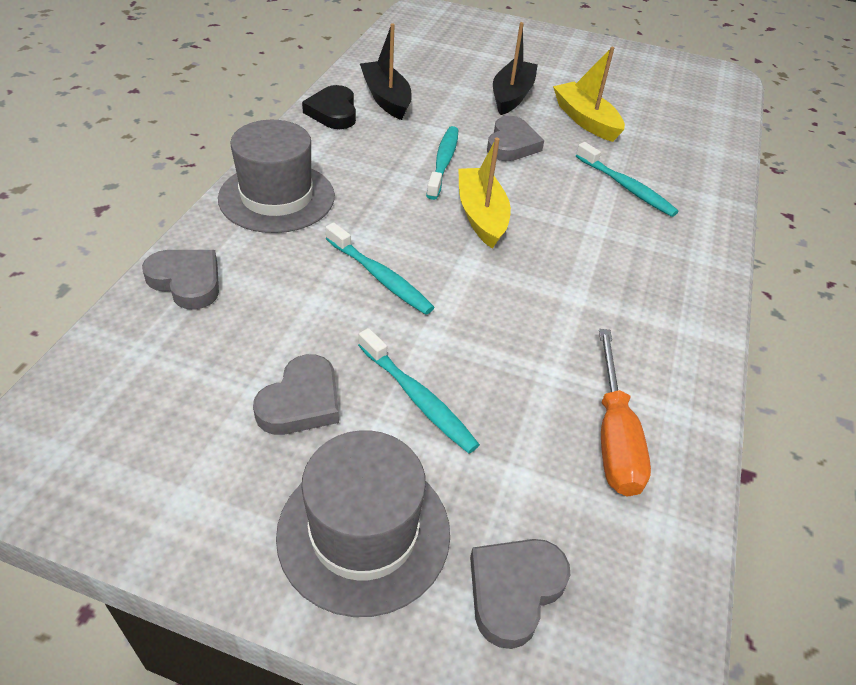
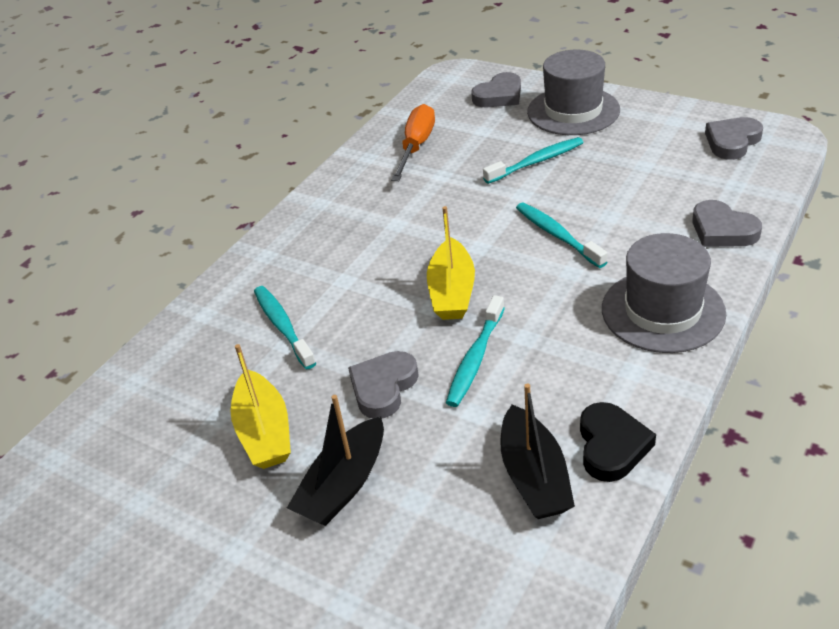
camera: 160 degrees left, 5 degrees down
(301, 402) = (614, 159): grey heart -> grey heart (732, 142)
(418, 398) = (536, 162): turquoise toothbrush -> turquoise toothbrush turned 90 degrees clockwise

